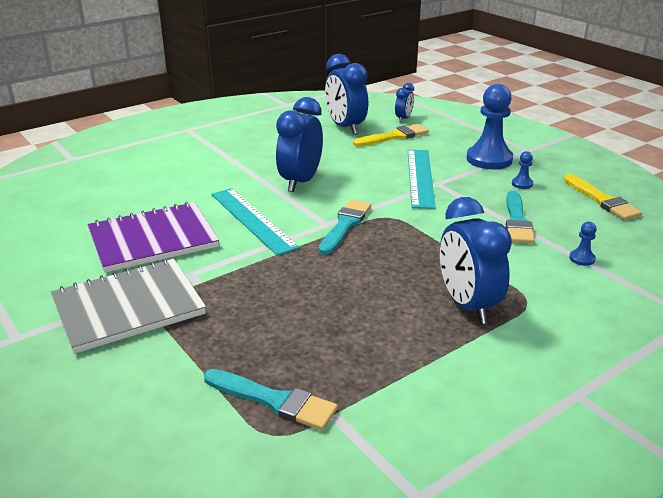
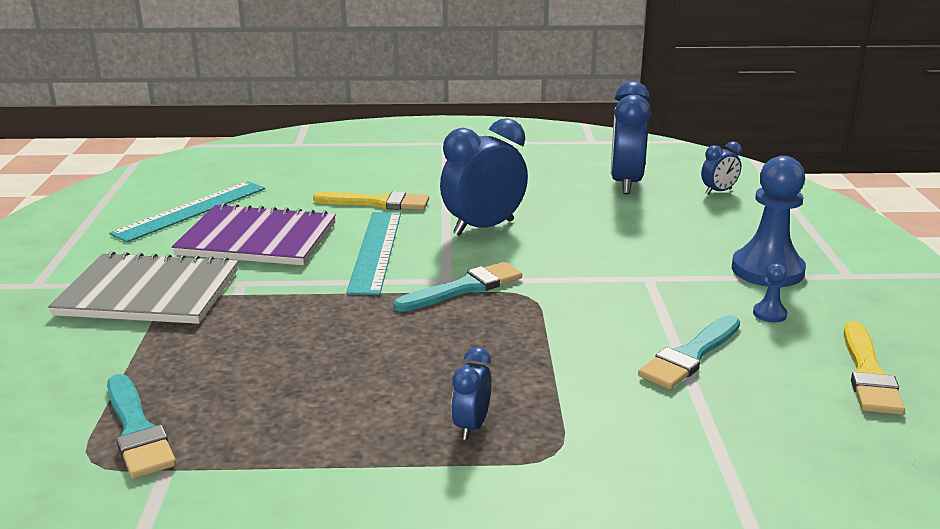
camera: 35 degrees right, 5 degrees down
(394, 136) = (673, 209): yellow brush -> yellow brush (378, 203)
(420, 177) = (636, 264): turquoise ruler -> turquoise ruler (191, 210)
(467, 305) = (471, 426): blue clock -> blue clock, size x0.51
(582, 259) = (713, 434): blue pawn -> none

